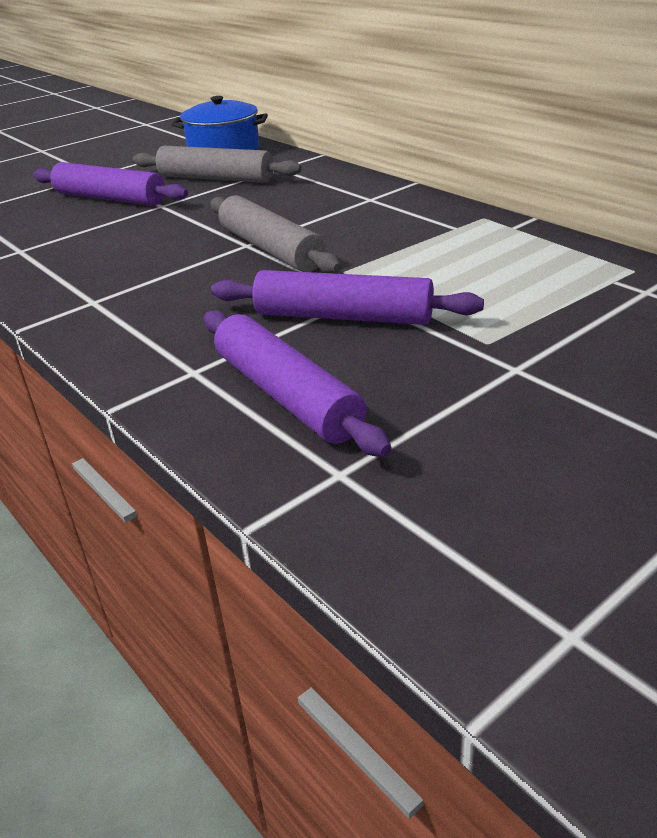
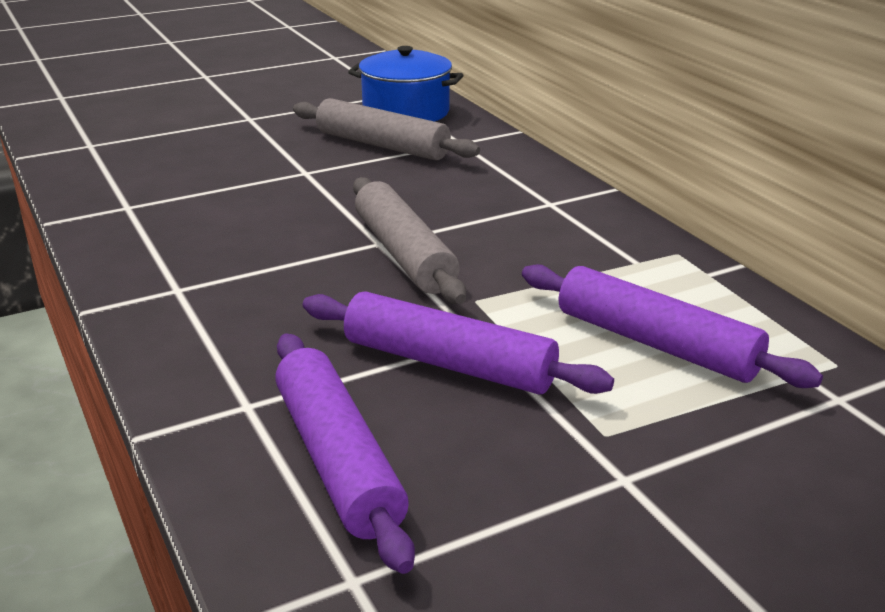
camera: 10 degrees right, 5 degrees down
(110, 198) = (253, 153): purple rolling pin -> purple rolling pin (656, 343)

